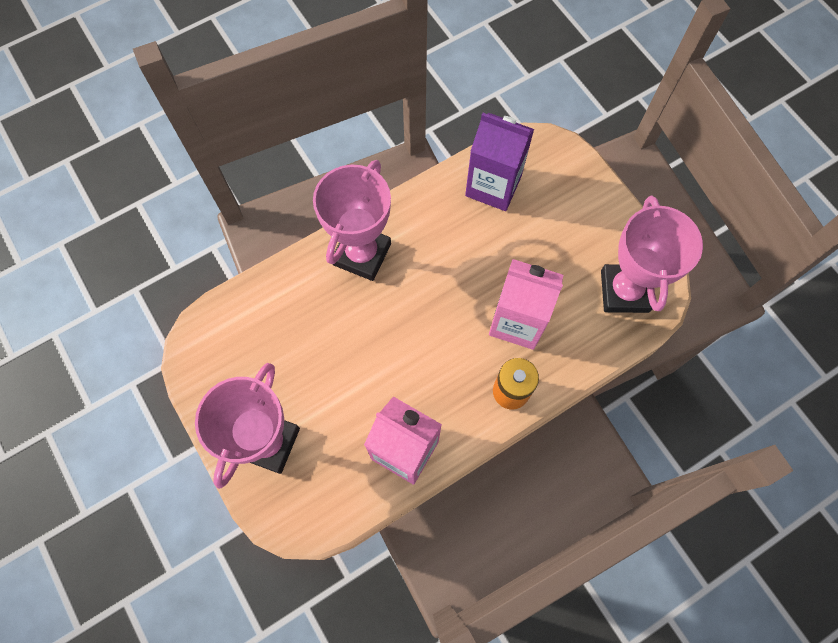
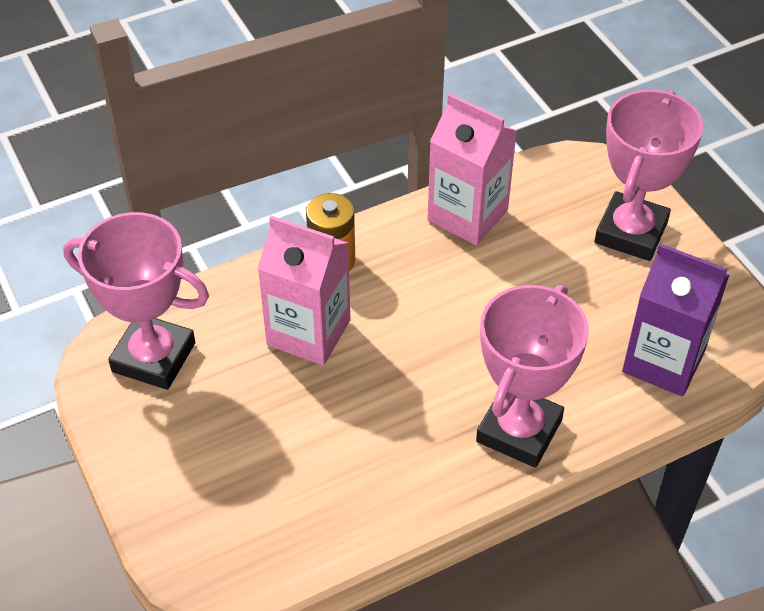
camera: 175 degrees left, 20 degrees down
(493, 186) = (309, 515): purple carton -> purple carton (663, 361)
(624, 291) = (154, 357): pink trophy -> pink trophy turned 75 degrees counterclockwise

